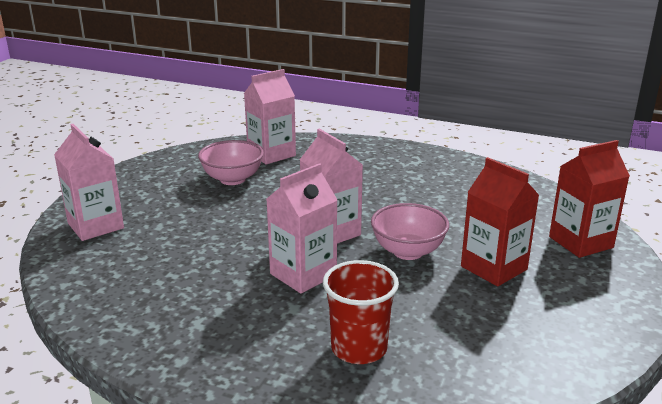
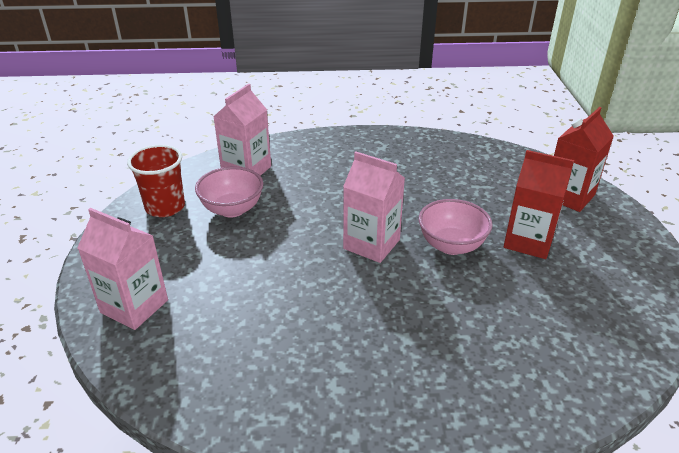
camera: 25 degrees left, 10 degrees up
(303, 274) = (385, 298): pink carton -> none
(359, 348) = (493, 361): red cup -> red cup (165, 207)

